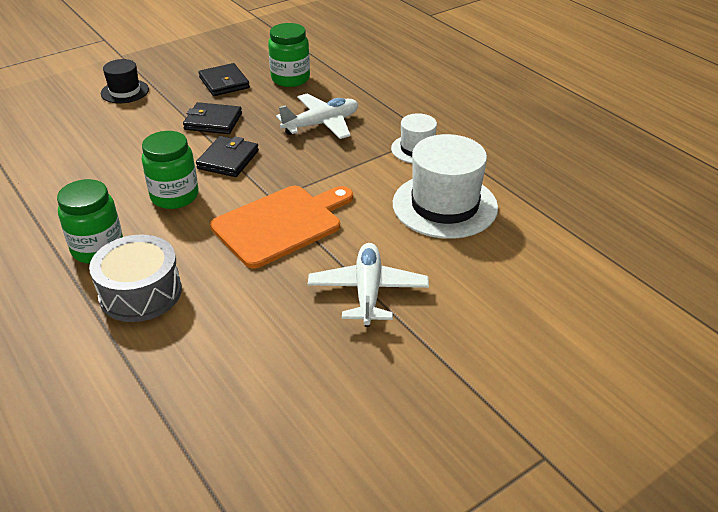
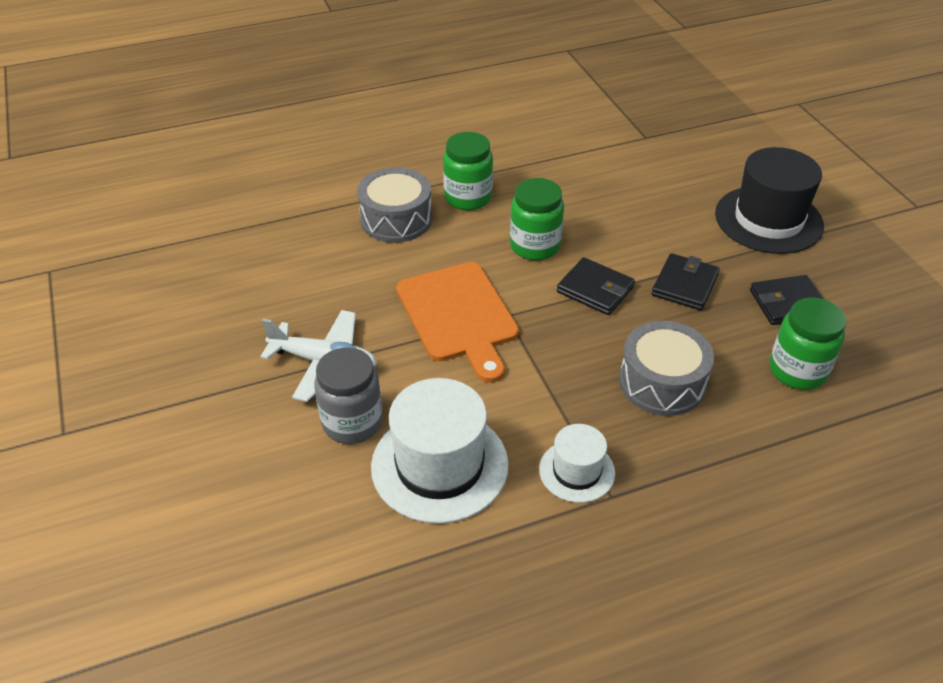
camera: 105 degrees right, 5 degrees up
(125, 91) = (768, 219): black hat -> black hat, size x1.82
(321, 124) = (662, 382): white plane -> grey drum
(427, 257) = (352, 422): none -> grey jar

